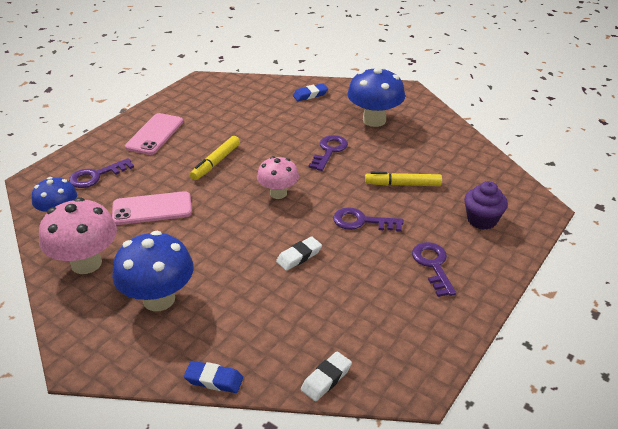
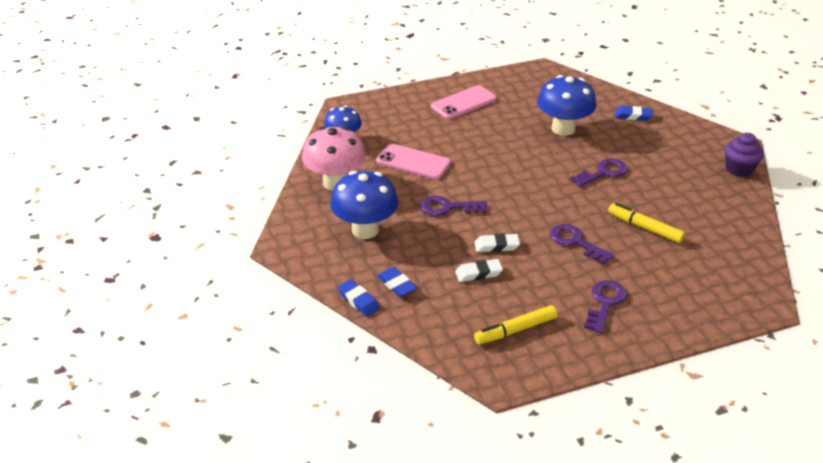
camera: 35 degrees right, 0 degrees up
(96, 176) = (392, 120): purple key -> purple key (448, 207)
(216, 162) = (494, 145): yellow marker -> yellow marker (515, 330)
(239, 342) = (396, 285): none -> blue eraser
(278, 193) = (524, 190): pink mushroom -> none
(326, 379) = (437, 340): white eraser -> white eraser (478, 273)
(374, 120) = (674, 161): blue mushroom -> blue mushroom (563, 129)
(482, 220) = (691, 288): purple cupcake -> purple cupcake (739, 169)

